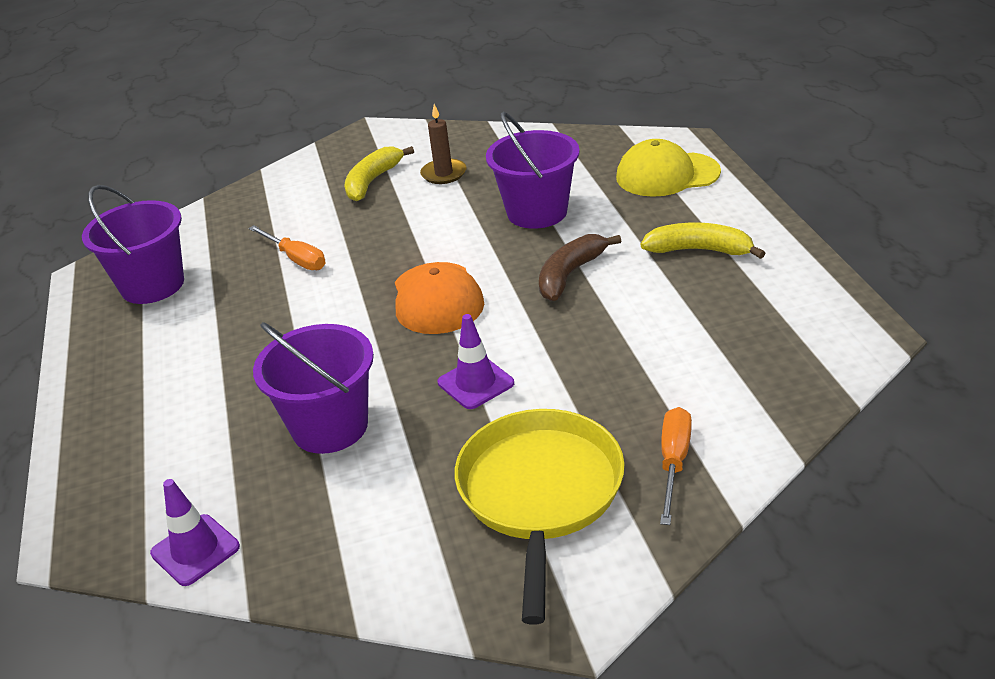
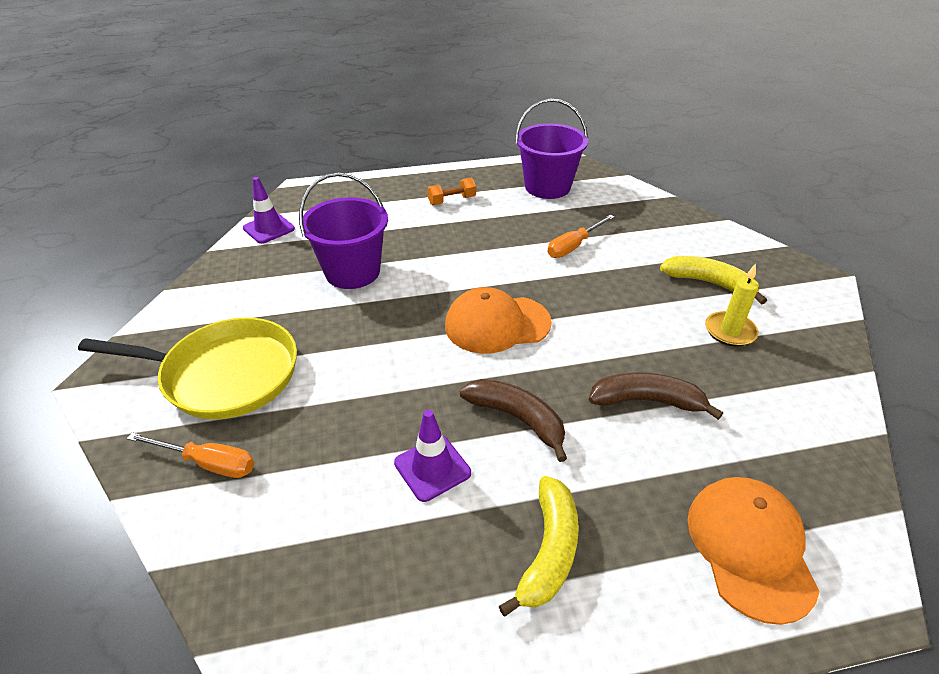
camera: 90 degrees right, 5 degrees up
(163, 363) = (452, 200): none -> orange dumbbell
(444, 174) = (730, 331): brown candle -> yellow candle
(475, 383) = (370, 344): purple traffic cone -> purple traffic cone (432, 468)
(537, 212) = (647, 401): purple bucket -> brown banana
(667, 175) = (750, 547): yellow cap -> orange cap

